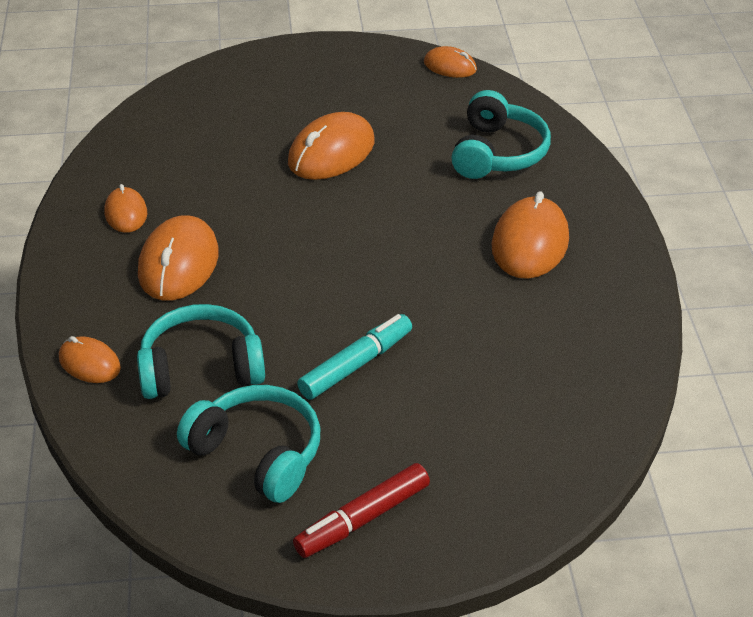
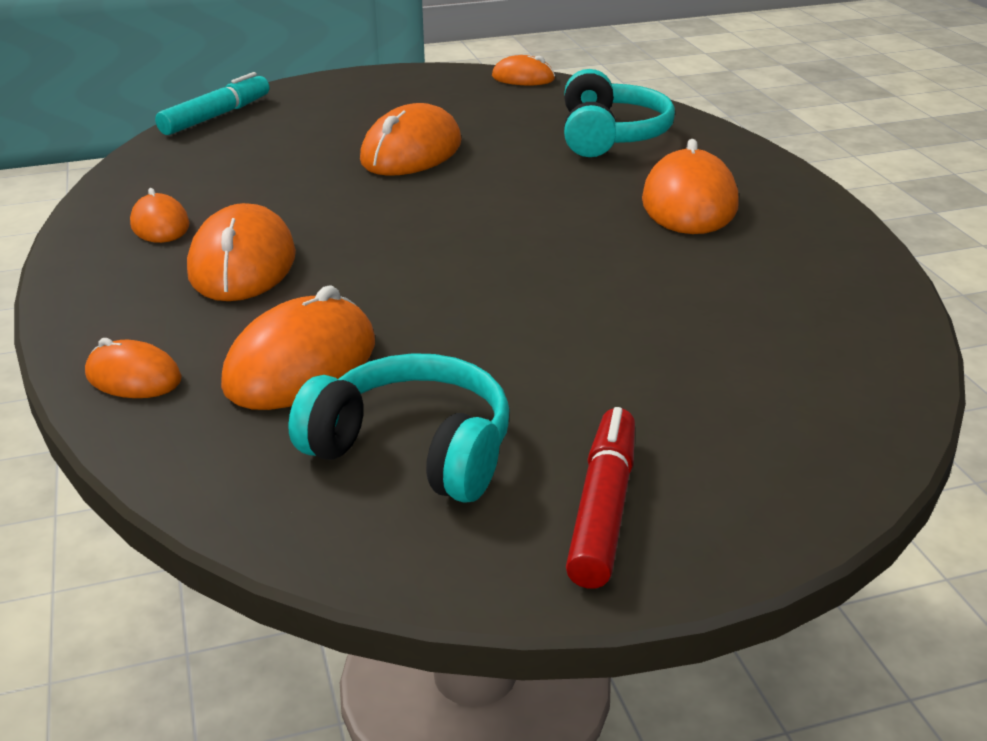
camera: 10 degrees left, 10 degrees down
(201, 368) = (301, 364): turquoise headphones -> orange mouse
(355, 364) = (519, 337): turquoise marker -> turquoise marker (216, 116)
(363, 519) = (603, 509): red marker -> red marker turned 150 degrees clockwise

